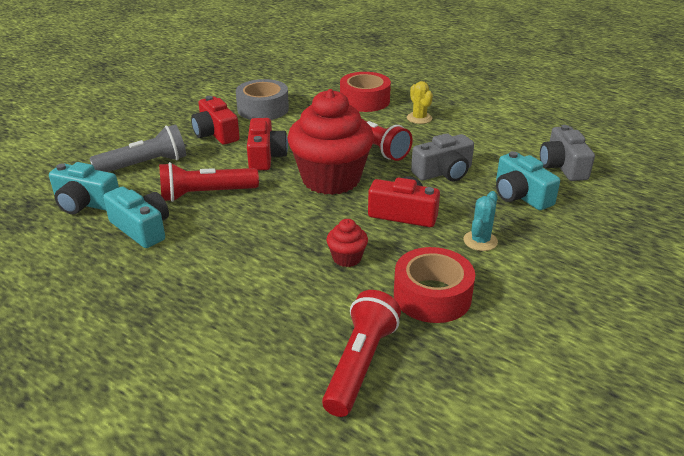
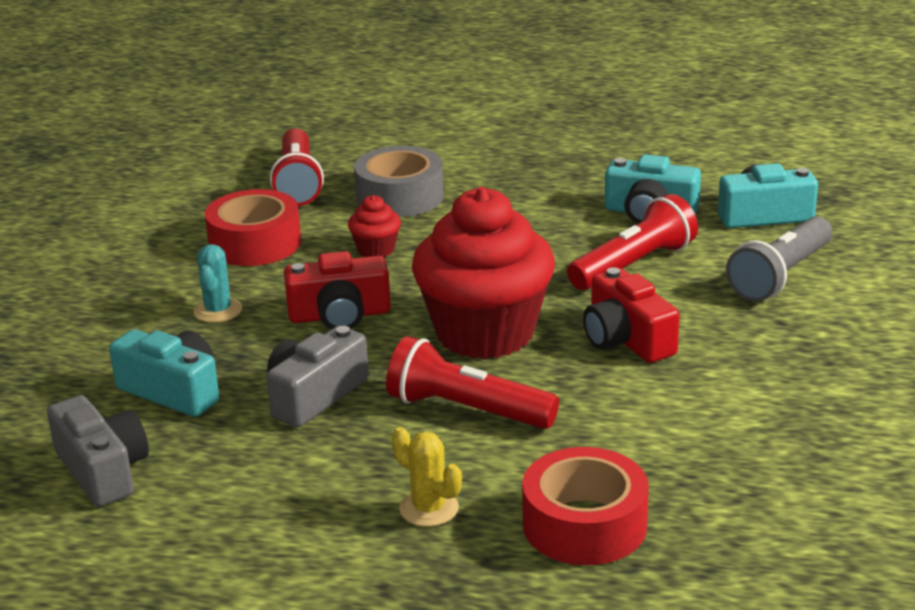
camera: 155 degrees right, 5 degrees down
(216, 133) = (763, 354): red camera -> none
(263, 109) = (761, 432): grey tape -> grey tape (399, 197)

